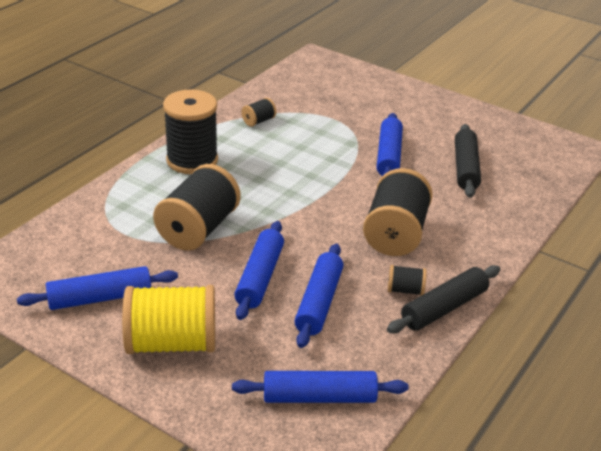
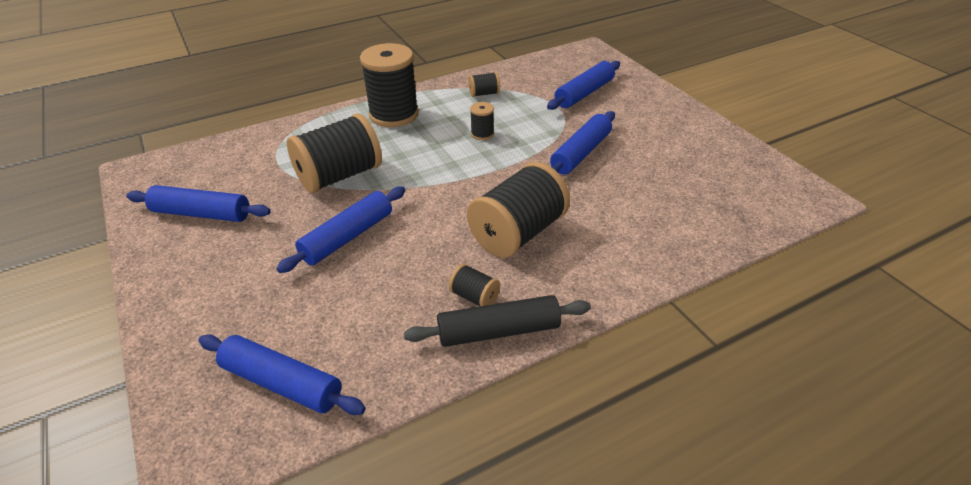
camera: 30 degrees right, 5 degrees up
(171, 343) = (212, 275): yellow spool -> none
(291, 159) = (482, 134): none -> black spool
(319, 302) = (377, 280): blue rolling pin -> blue rolling pin (584, 93)
(465, 168) = (654, 185): black rolling pin -> none

